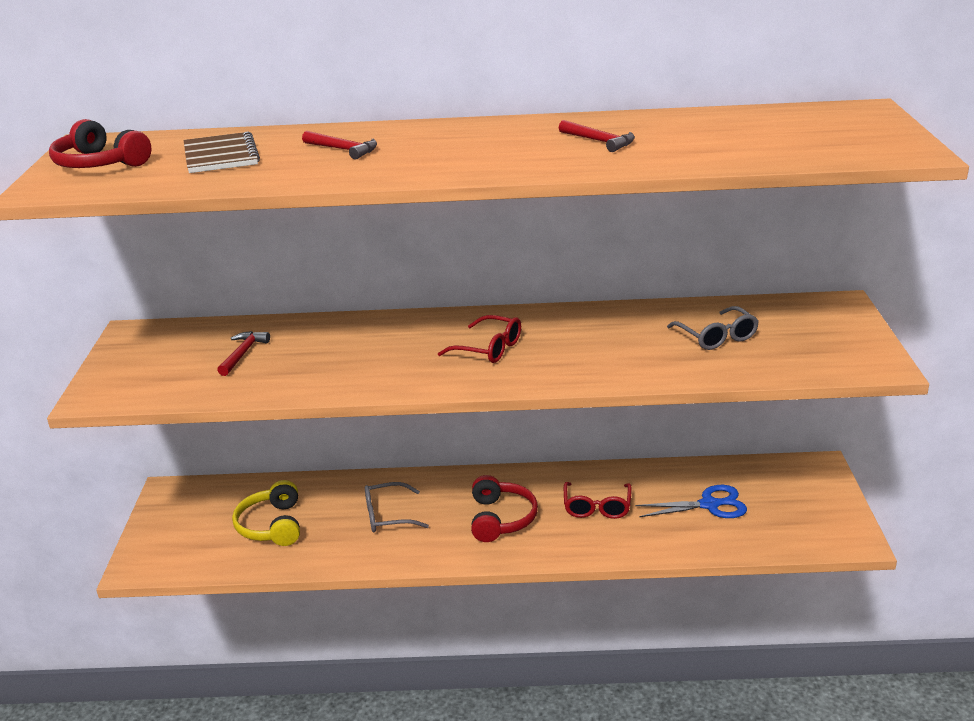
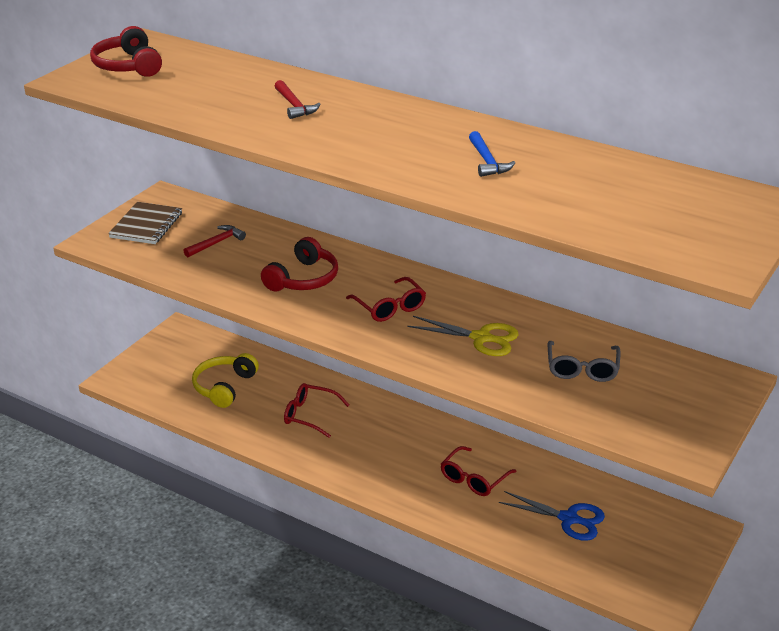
camera: 30 degrees right, 5 degrees up
(221, 156) = (209, 84): brown notebook -> brown notebook (146, 225)
(387, 516) = (310, 415): grey glasses -> red glasses
(500, 519) = (390, 455): red headphones -> red headphones (303, 279)
(599, 141) = (487, 161): red hammer -> blue hammer
(602, 344) = (481, 338): none -> yellow scissors

